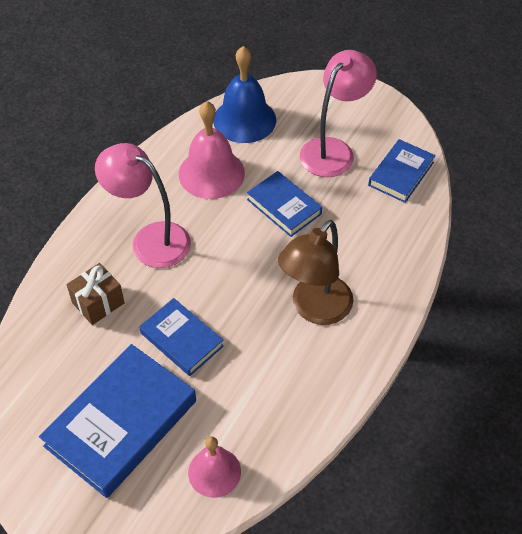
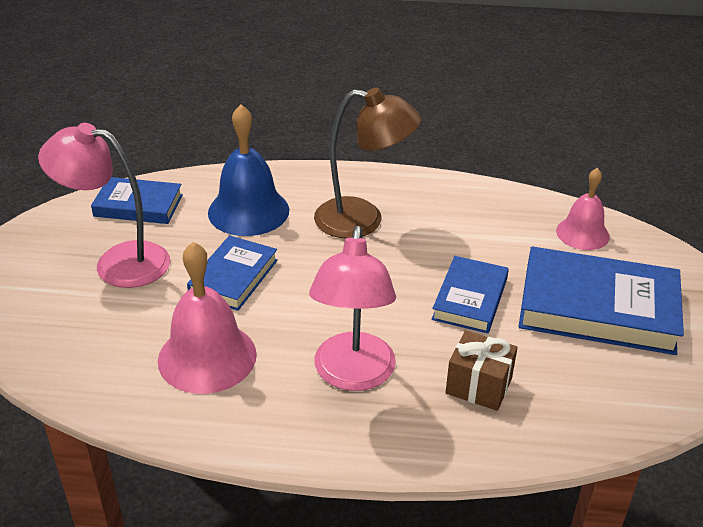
camera: 115 degrees left, 15 degrees down
(244, 120) = (86, 357): blue bell -> blue bell (248, 211)

